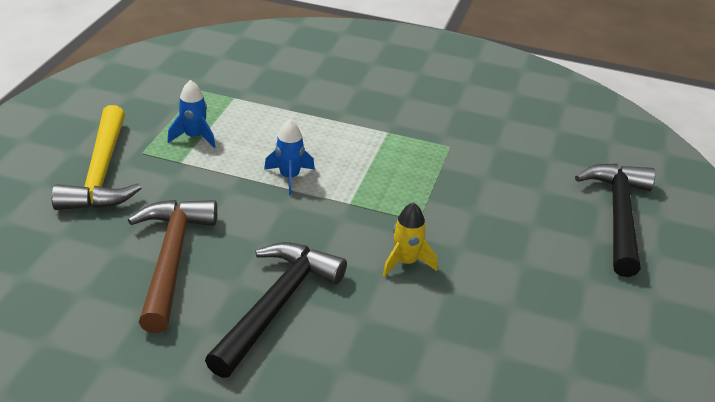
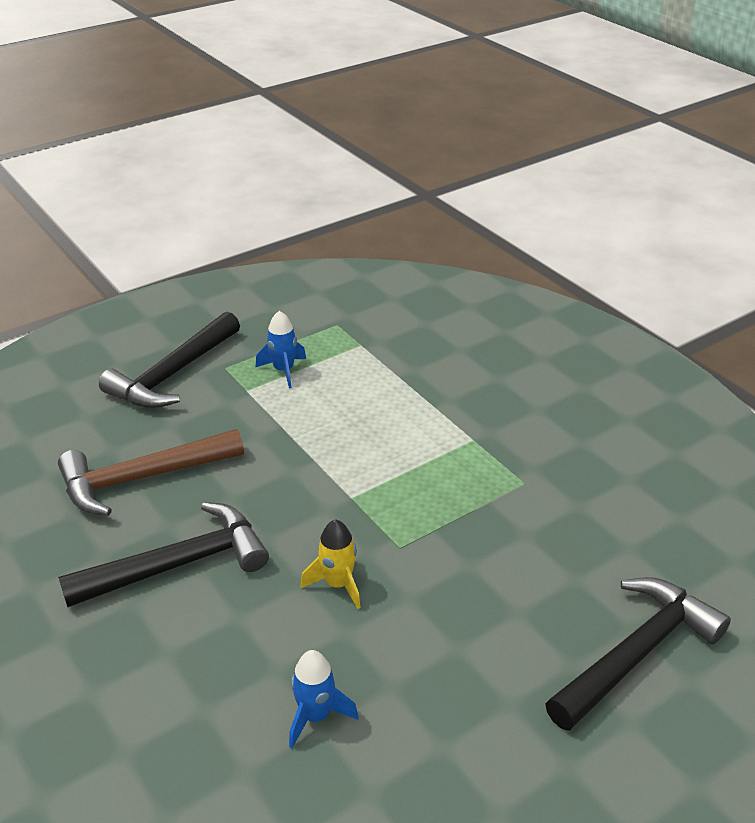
camera: 40 degrees right, 0 degrees up
(101, 173) = (173, 374): yellow hammer -> black hammer
(171, 259) = (143, 478): brown hammer -> brown hammer turned 150 degrees counterclockwise
(289, 177) = (324, 446): blue rocket -> blue rocket (315, 716)

